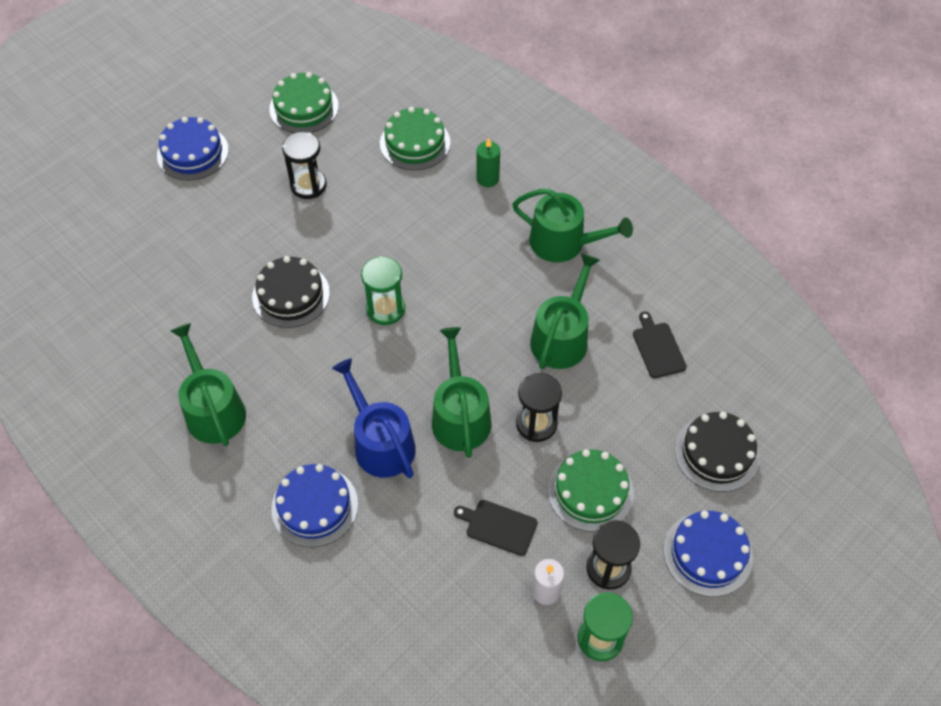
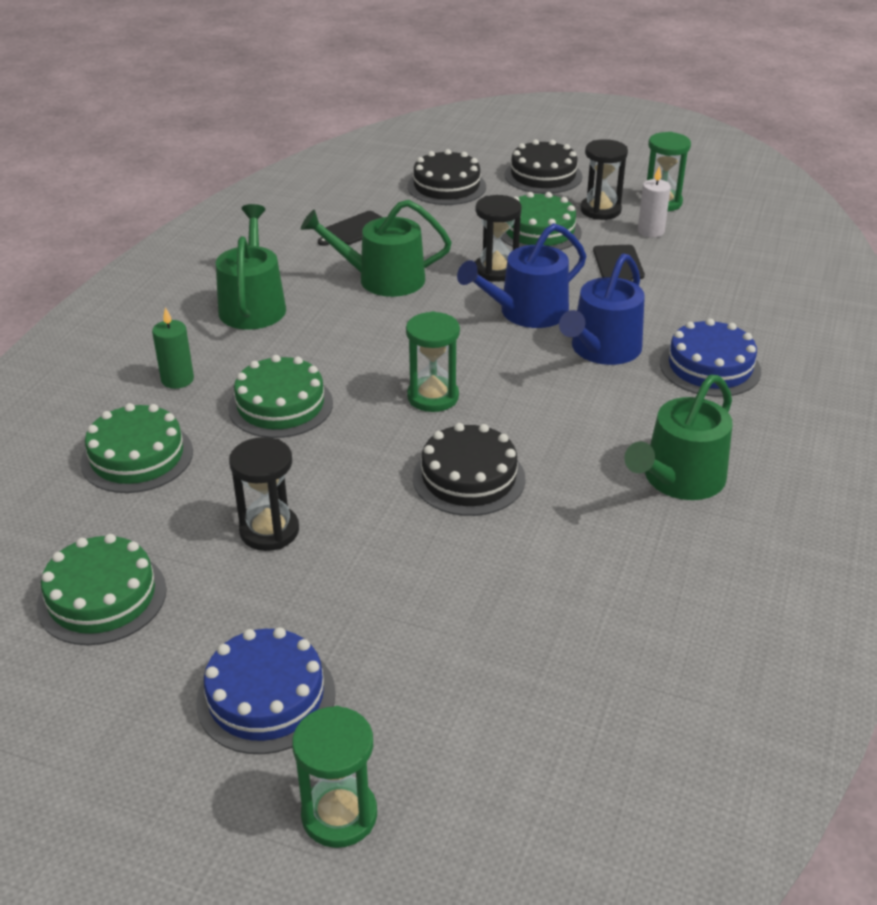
camera: 115 degrees left, 20 degrees down
(110, 159) = (339, 815): none -> green hourglass
(426, 223) = (280, 405): none -> green cake
(460, 416) = (527, 312): green watering can -> blue watering can
(707, 553) = (543, 176): blue cake -> black cake

